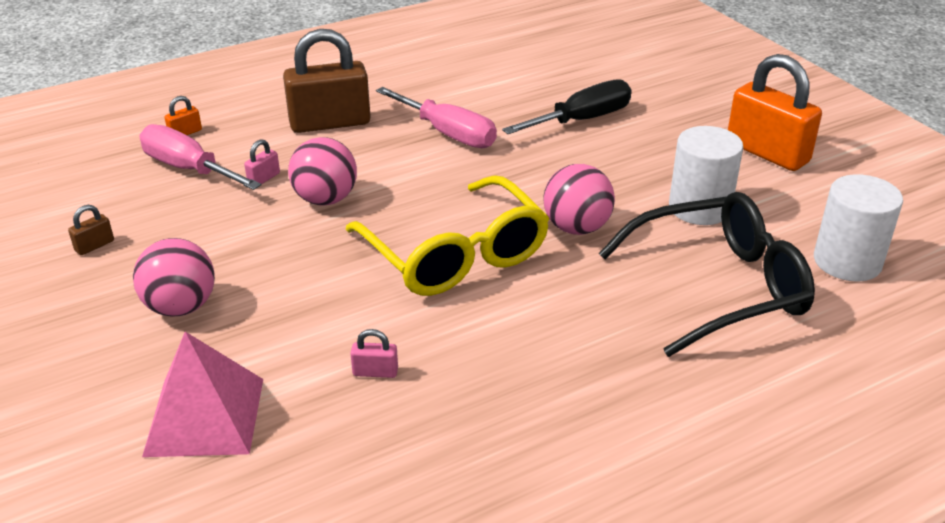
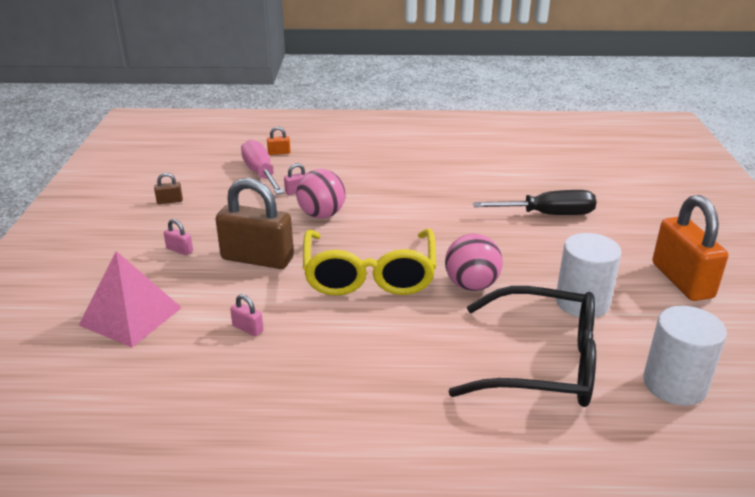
camera: 30 degrees right, 5 degrees down
(181, 307) = (179, 250): pink ball -> pink padlock
(330, 123) = (370, 170): brown padlock -> brown padlock (257, 259)
(448, 133) = (441, 197): pink screwdriver -> none

